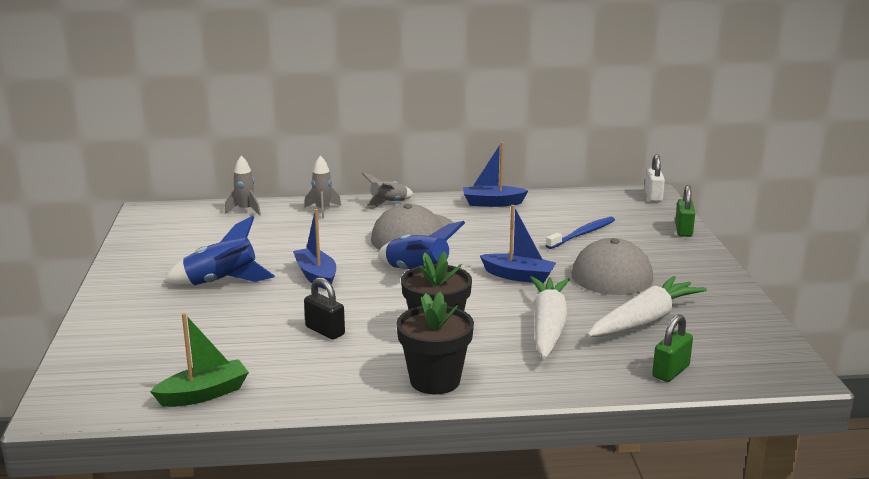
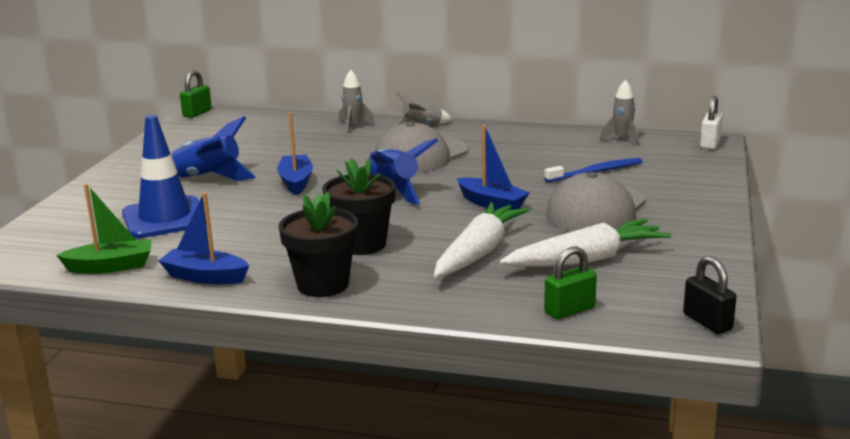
camera: 20 degrees right, 0 degrees up
(215, 332) = (165, 218): none -> blue traffic cone
(245, 210) = (283, 120): grey rocket -> grey rocket (622, 139)
(325, 331) = (261, 229): black padlock -> black padlock (707, 322)
(492, 203) = (527, 135): blue boat -> blue boat (205, 277)
(683, 230) = (713, 179): green padlock -> green padlock (197, 113)

